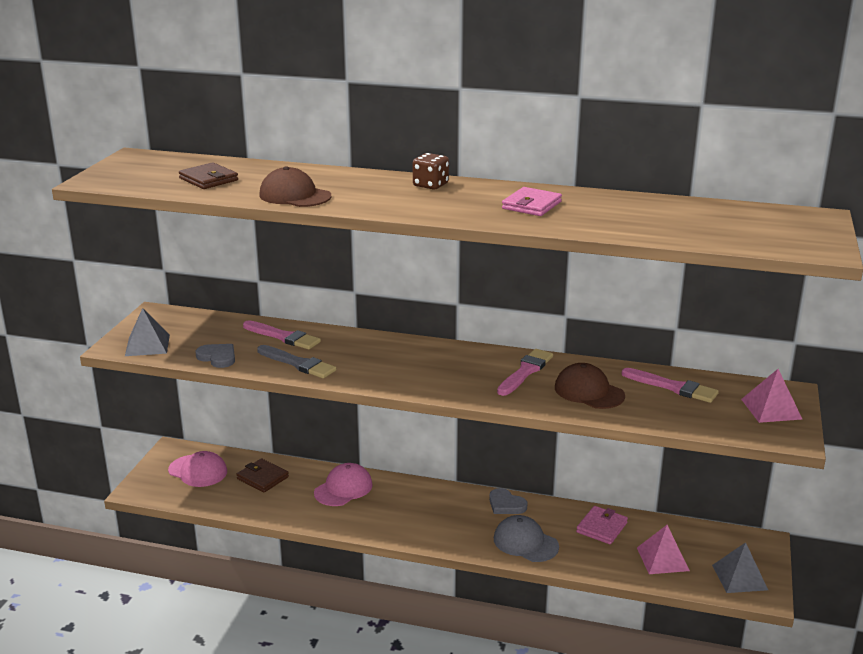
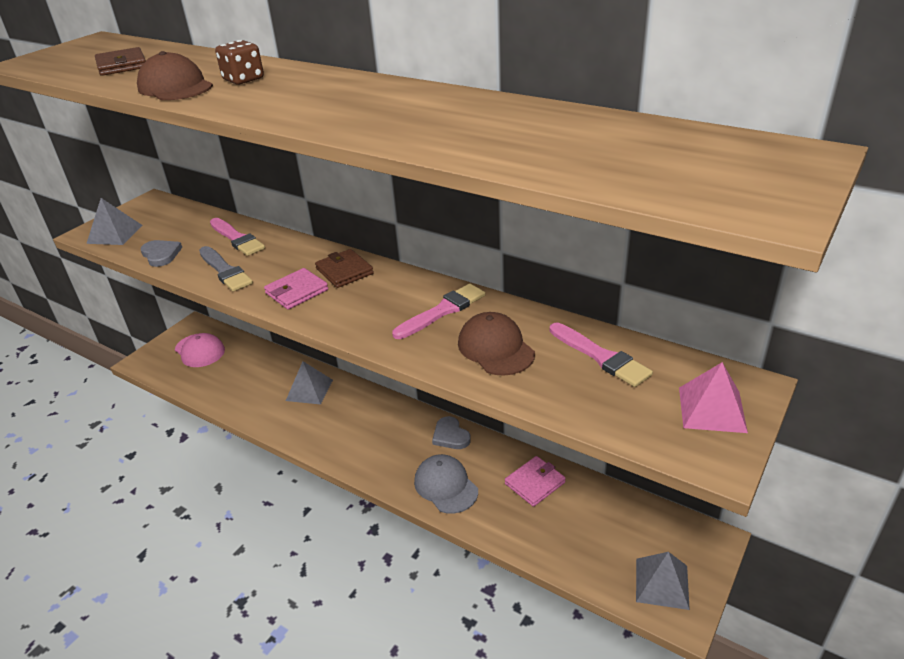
camera: 20 degrees right, 10 degrees up
(262, 478) = (247, 366): brown wallet -> brown wallet (344, 271)
(343, 488) = (309, 390): pink cap -> grey pyramid
(430, 185) = (331, 82): brown dice -> brown dice (243, 79)
(531, 205) = (416, 113): pink wallet -> pink wallet (296, 291)
(662, 559) = (582, 538): pink pyramid -> none

